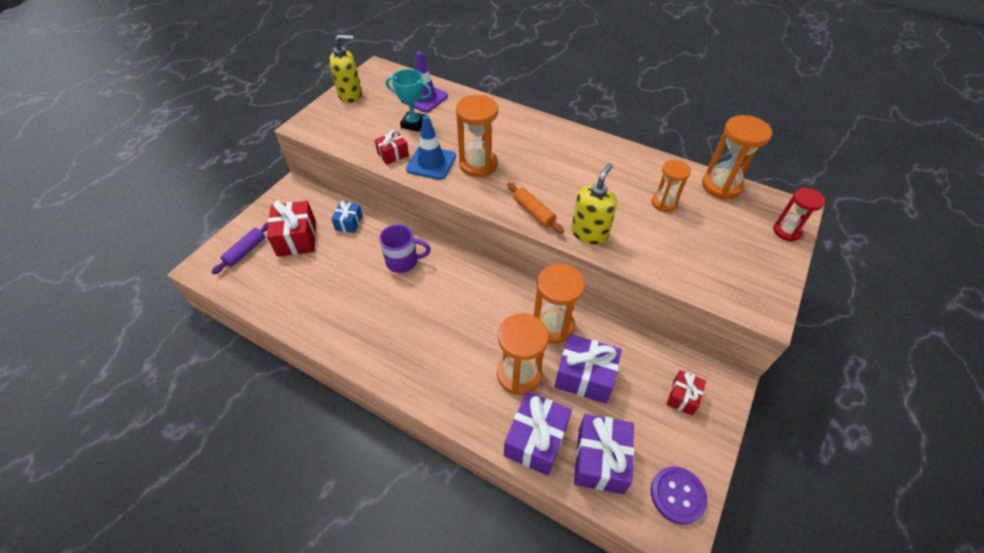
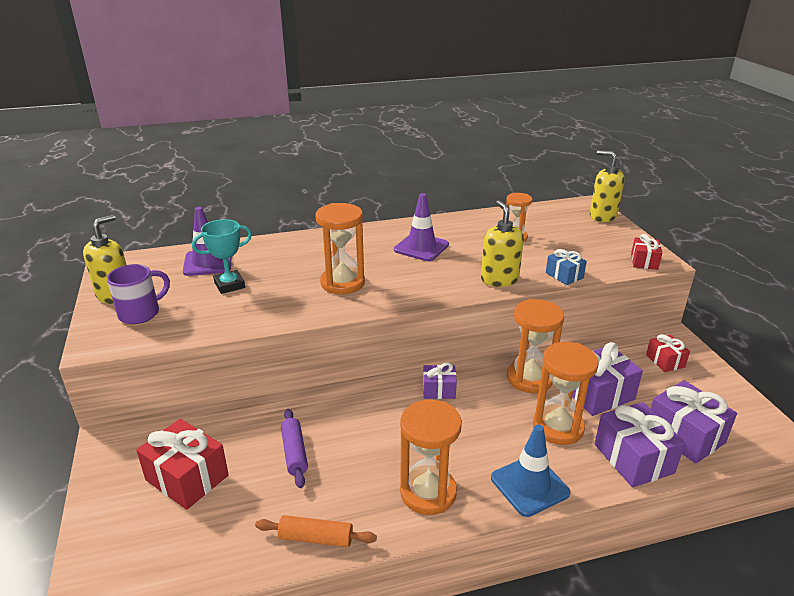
camera: 45 degrees left, 20 degrees down
(246, 251) = (134, 534): purple rolling pin -> purple rolling pin (294, 453)
(349, 223) = (232, 426): blue gift -> blue gift (564, 275)
(393, 154) = (247, 316): red gift -> red gift (644, 261)
(403, 261) = (339, 419): purple mug -> purple mug (141, 313)
(431, 163) = (297, 303): blue traffic cone -> blue traffic cone (529, 485)
(483, 286) = (439, 390): none -> purple gift
(534, 212) = (440, 289): orange rolling pin -> orange rolling pin (316, 538)
(574, 167) = (421, 247): none -> purple traffic cone
(677, 495) = (747, 417): purple button -> none
(721, 186) = (531, 211): orange hourglass -> orange hourglass (428, 492)
(786, 231) = (602, 216): red hourglass -> yellow soap dispenser

